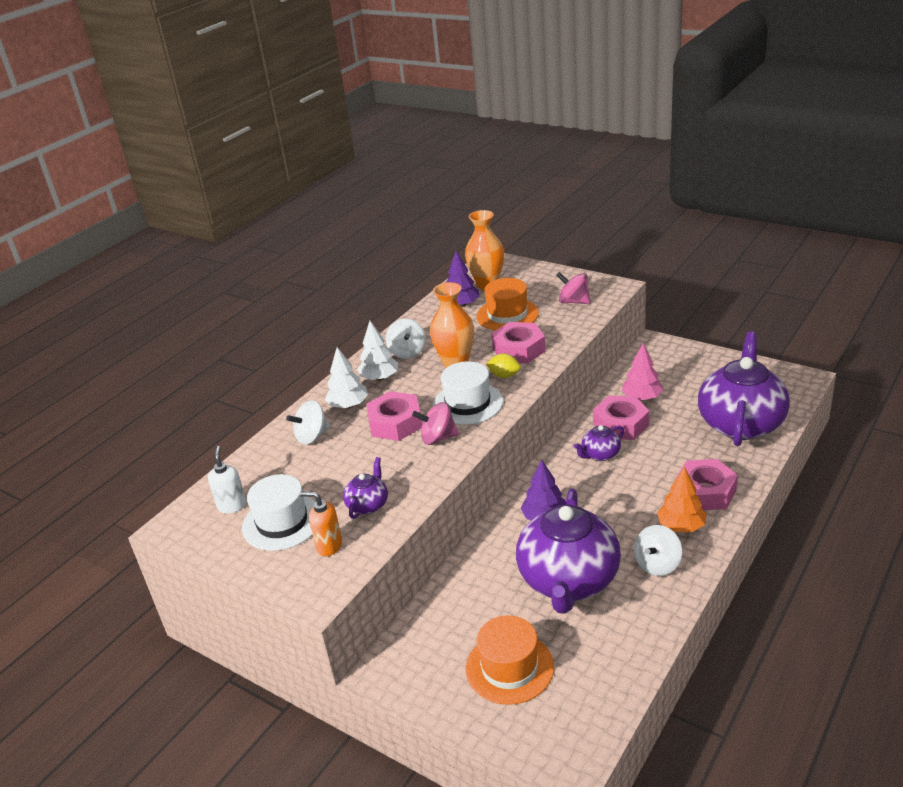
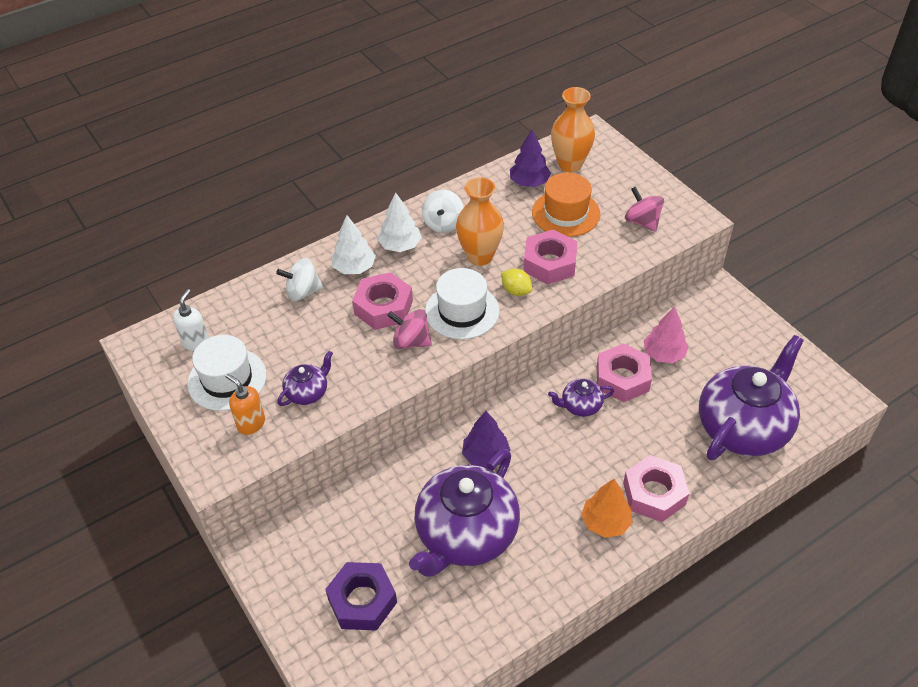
camera: 20 degrees right, 15 degrees up
(509, 667) = (362, 601): orange hat -> purple nut
(657, 564) = (556, 554): white spinning top -> none

